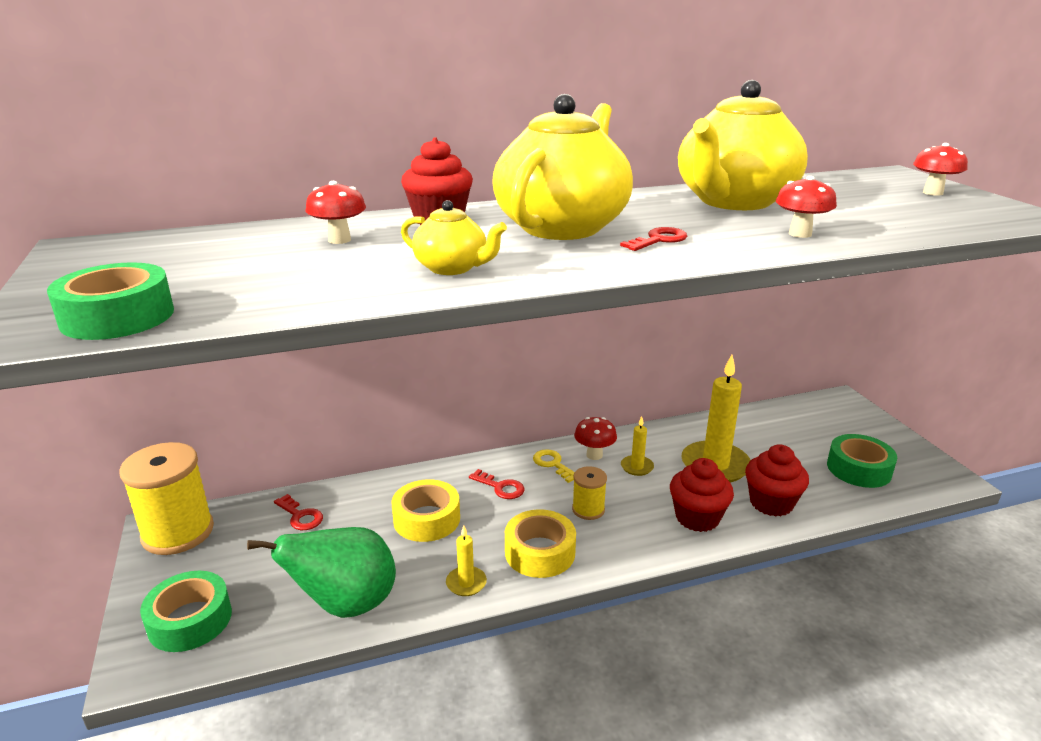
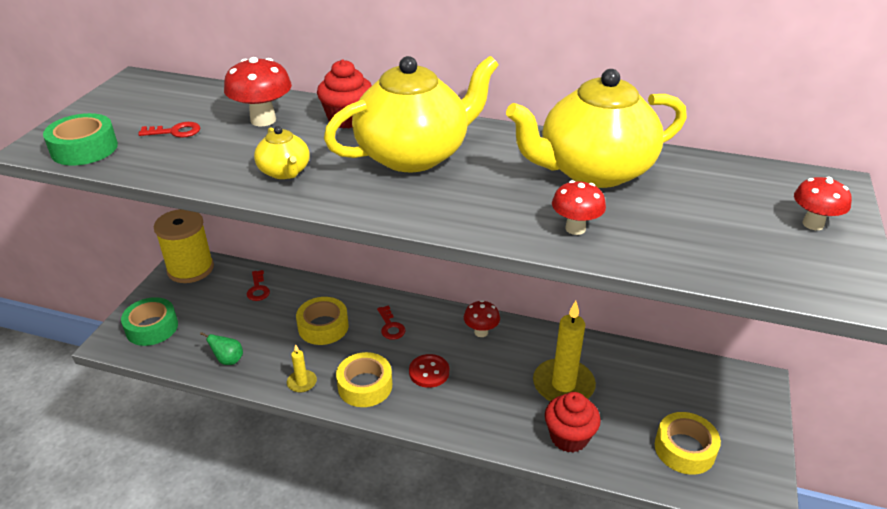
camera: 35 degrees right, 10 degrees up
(339, 240) = (263, 120): red mushroom -> red mushroom, size x1.53
(346, 604) = (228, 360): green pear -> green pear, size x0.46
(553, 464) = (444, 325): yellow key -> none
(588, 509) = (429, 372): yellow spool -> red button
(637, 467) = (501, 357): yellow candle -> none
(658, 240) = (455, 194): red key -> red key (175, 131)
(697, 518) = (497, 418): red cupcake -> none
(859, 469) = (684, 449): green tape -> yellow tape

